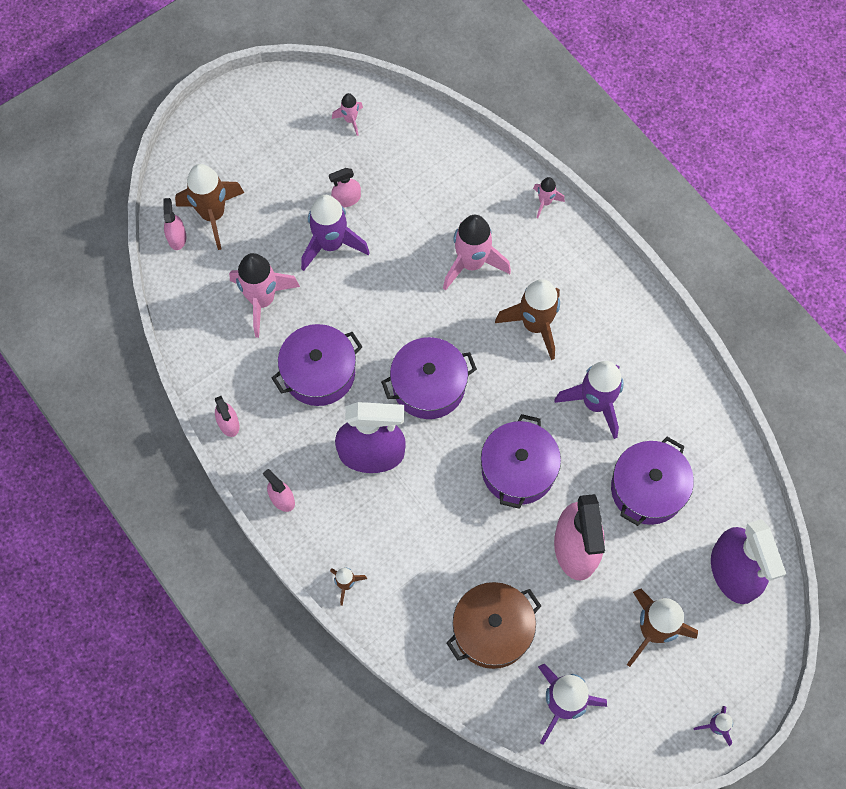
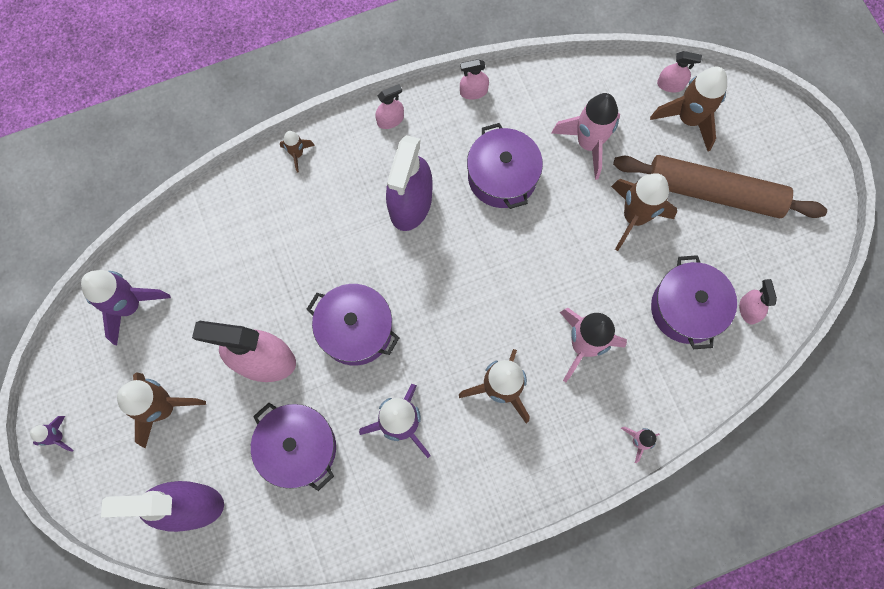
camera: 105 degrees right, 5 degrees up
(287, 181) = (713, 193): none -> brown rolling pin
(331, 244) = (634, 217): purple rocket -> brown rocket
(346, 199) = (681, 243): pink spray bottle -> pink spray bottle (748, 310)
(350, 120) = (773, 268): pink rocket -> none
(428, 386) = (463, 270): purple pot -> purple pot (686, 309)
(492, 630) = (215, 265): brown pot -> none

